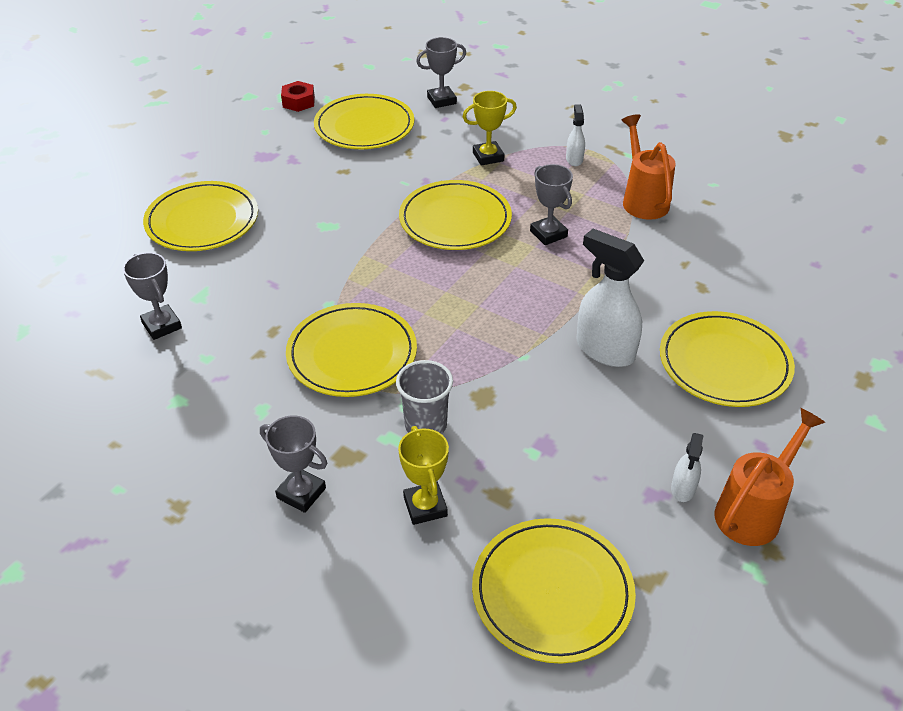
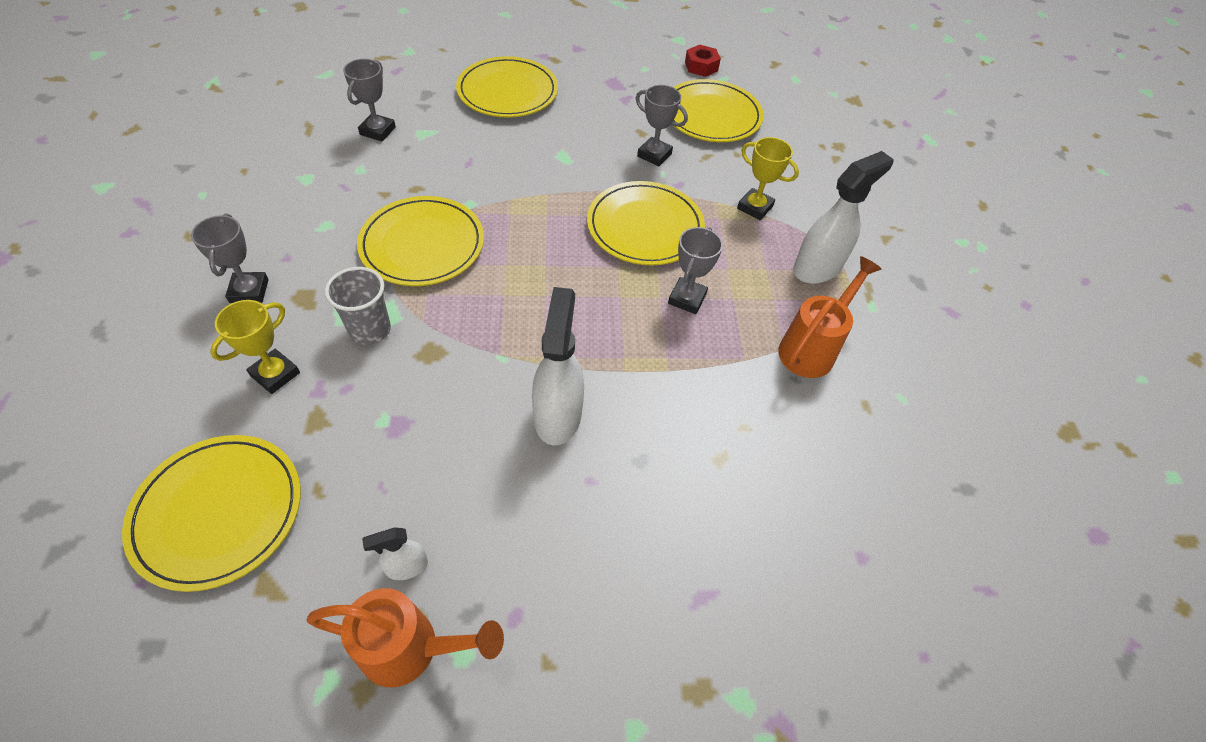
camera: 50 degrees right, 10 degrees up
(441, 100) = (801, 141): grey trophy -> grey trophy (654, 155)
(574, 159) = (817, 268): white spray bottle -> white spray bottle, size x1.98
(724, 363) = (617, 529): yellow plate -> none

